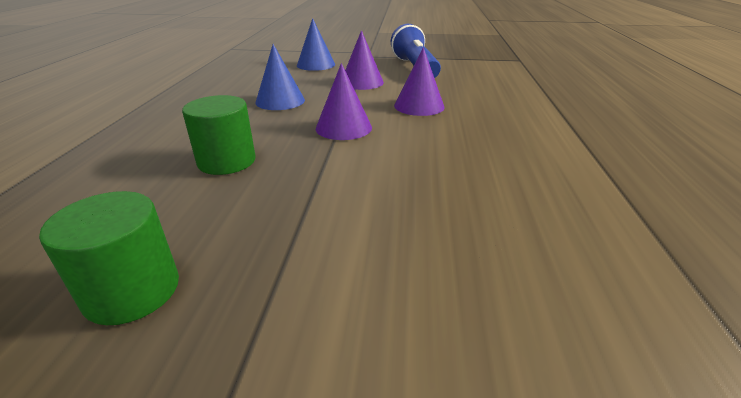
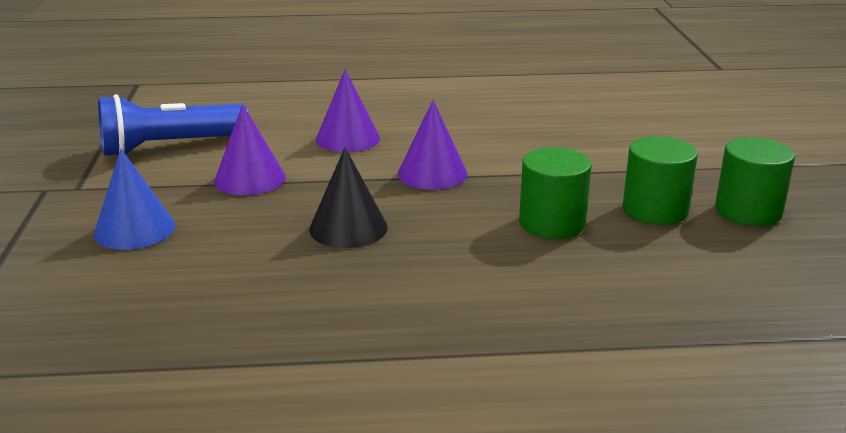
camera: 100 degrees left, 5 degrees down
(200, 217) = (654, 210): none -> green cylinder
(280, 101) = (348, 228): blue cone -> black cone

